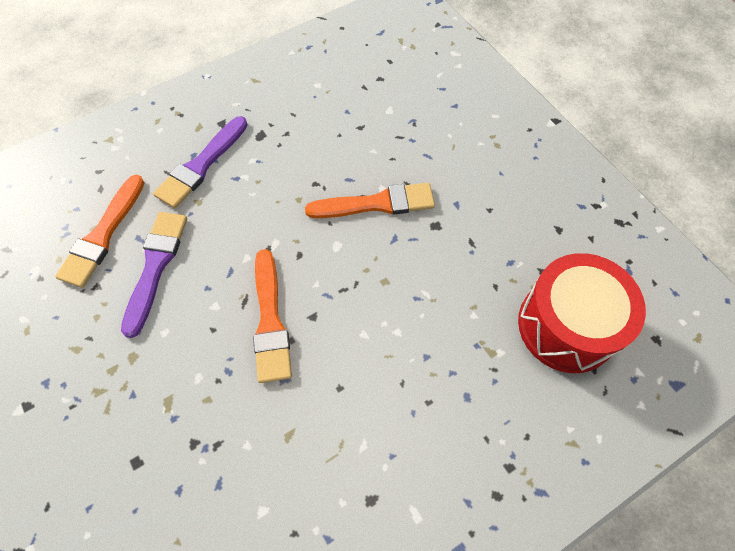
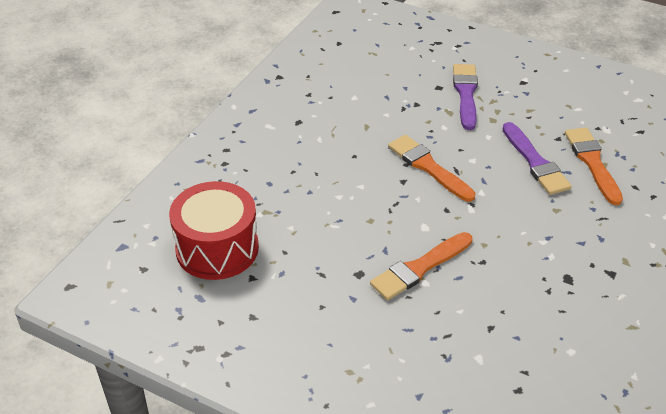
camera: 150 degrees right, 20 degrees down
(201, 165) = (585, 233): purple brush -> purple brush (465, 94)

